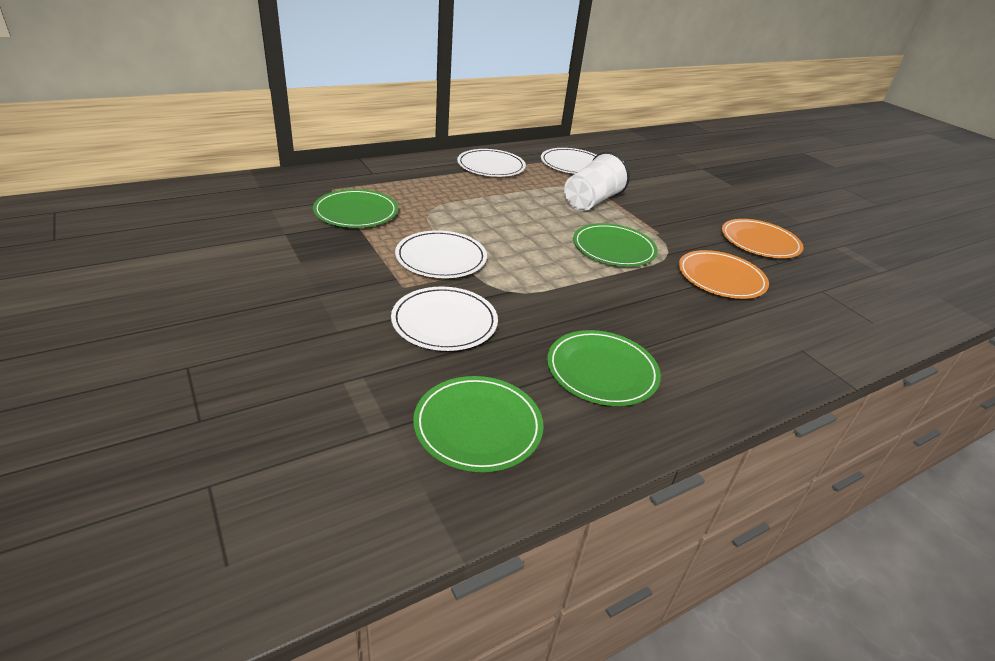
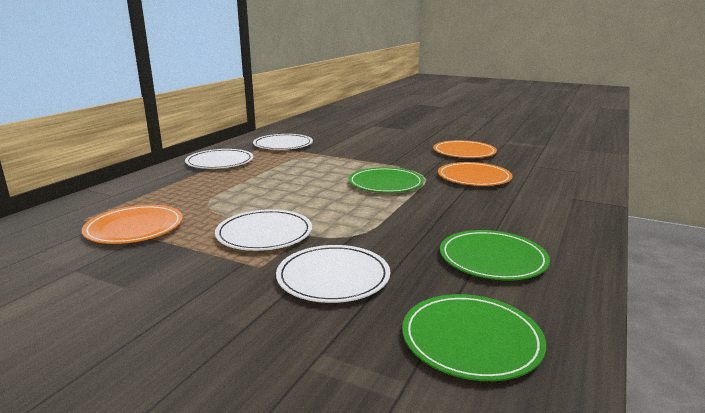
camera: 30 degrees left, 15 degrees down
(356, 212) = (134, 228): green plate -> orange plate
(591, 201) = (329, 162): white cup -> none

